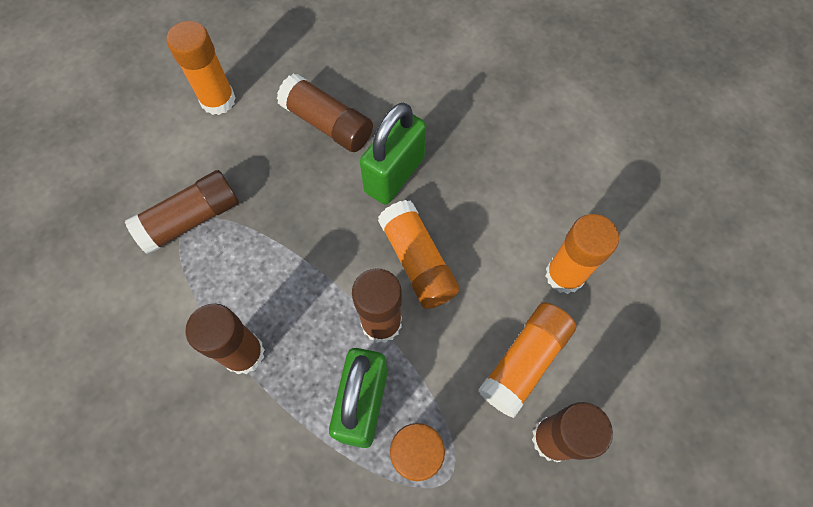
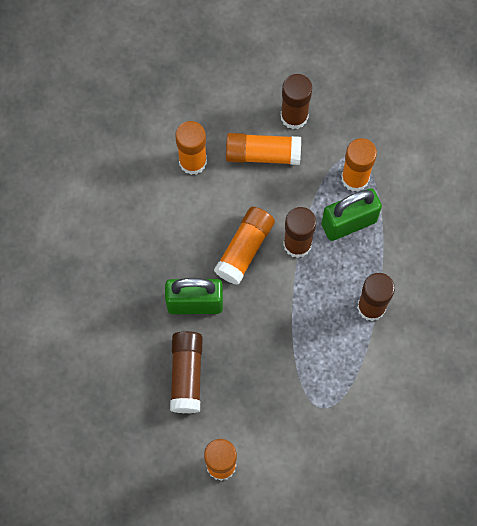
camera: 125 degrees left, 5 degrees up
(191, 219) = (318, 407): brown glue stick -> none

